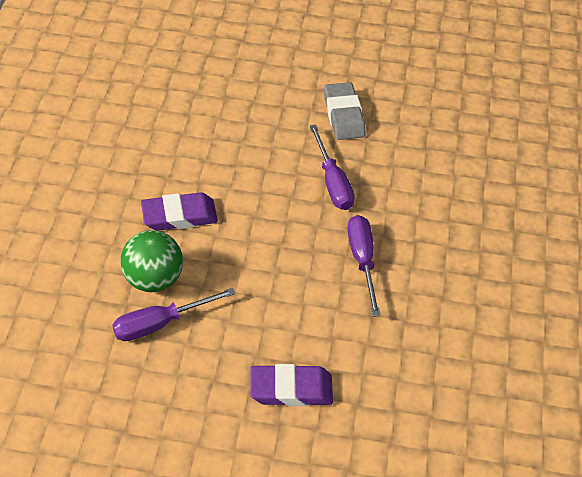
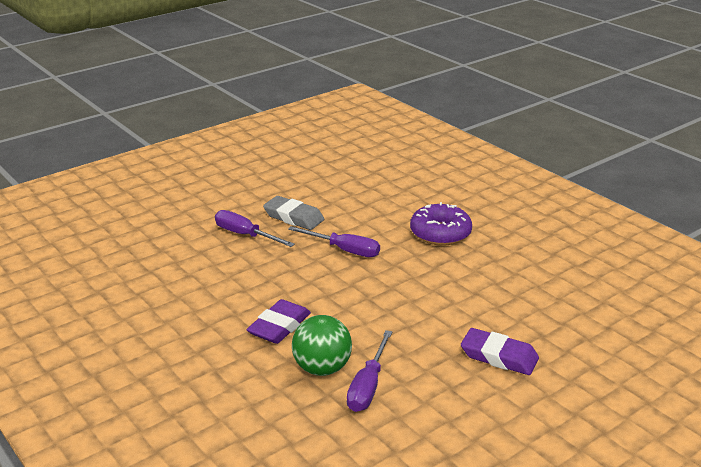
camera: 45 degrees left, 20 degrees down
(291, 389) = (499, 356): purple eraser -> purple eraser turned 75 degrees clockwise
(362, 261) = (426, 273): purple screwdriver -> purple screwdriver (245, 235)
(440, 230) = (440, 233): none -> purple donut

